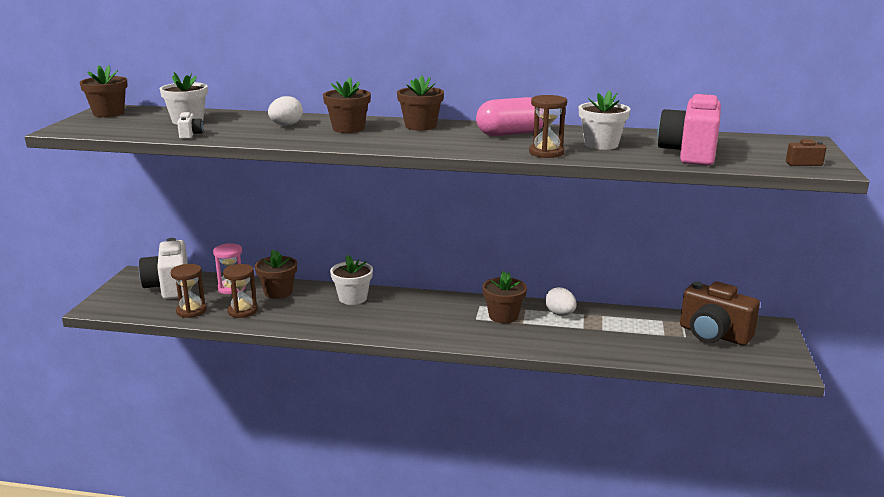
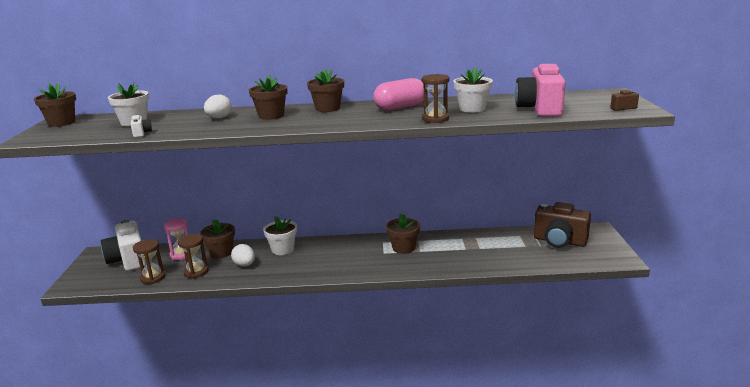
camera: 10 degrees left, 0 degrees up
(560, 314) = (445, 241): white egg -> white egg (244, 265)

